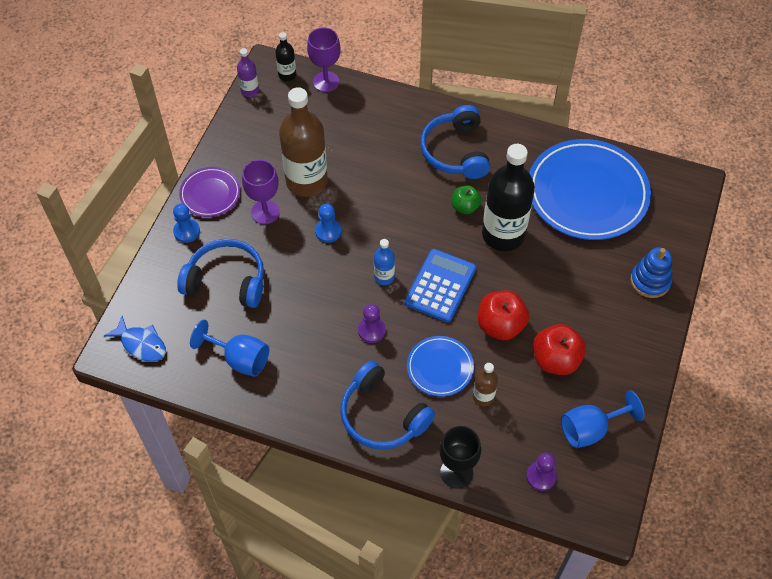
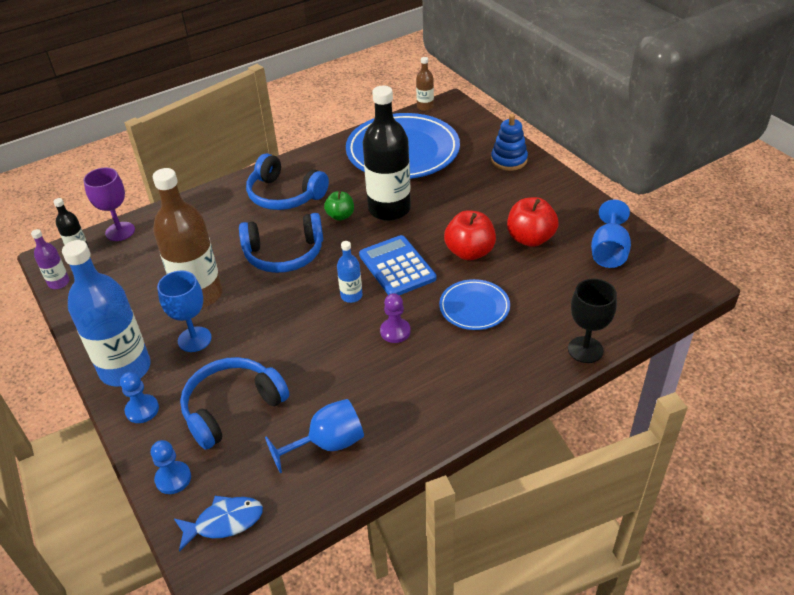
camera: 50 degrees left, 15 degrees down
(210, 194) = (125, 369): purple plate -> blue bottle
(265, 212) = (194, 339): purple goblet -> blue goblet
(328, 231) = (265, 307): blue pawn -> blue pawn (173, 478)
(382, 415) = (487, 369): blue headphones -> blue headphones (284, 254)
(483, 397) = (526, 296): brown bottle -> brown bottle (425, 107)
(541, 476) = (629, 300): purple pawn -> none

